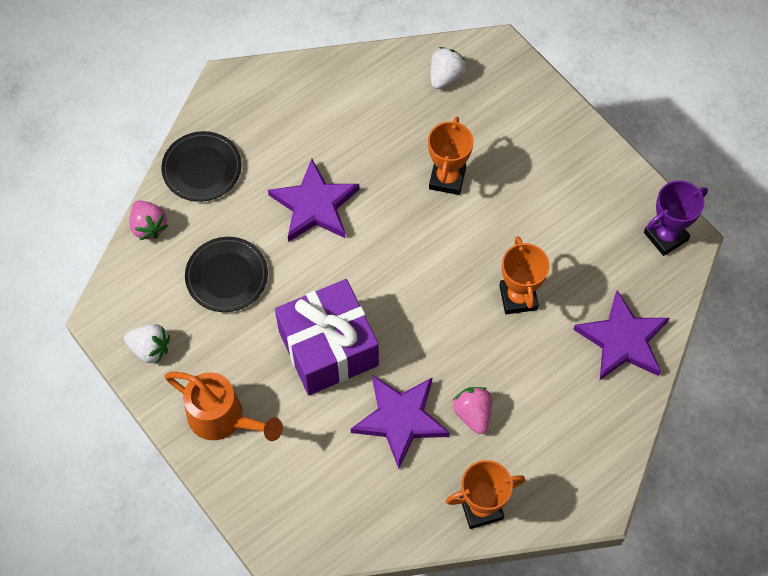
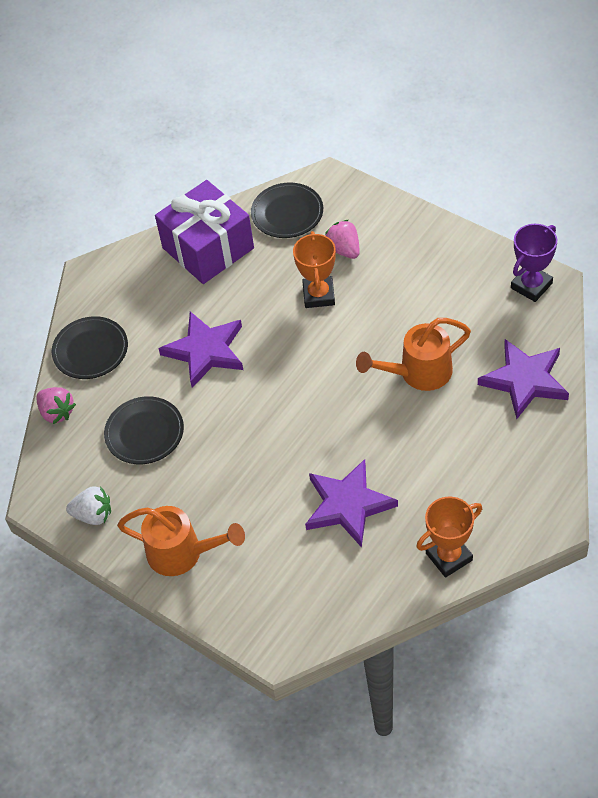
camera: 10 degrees left, 10 degrees down
(328, 348) = (260, 465): purple gift -> purple gift (208, 248)
(445, 76) = (287, 213): white strawberry -> black plate
(473, 414) = (413, 480): pink strawberry -> pink strawberry (344, 249)
(518, 297) = (418, 373): orange trophy -> orange watering can

